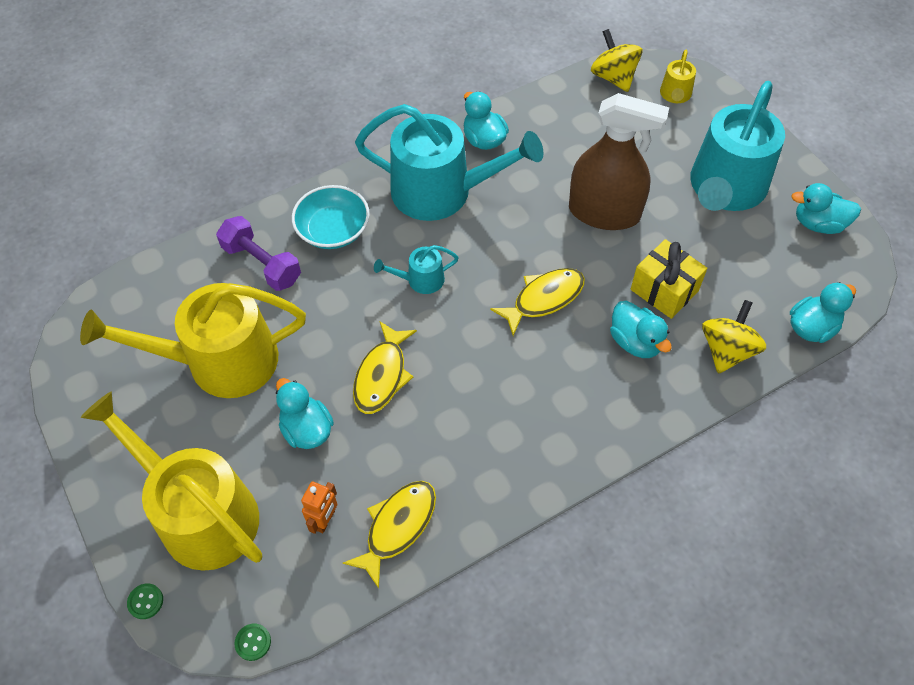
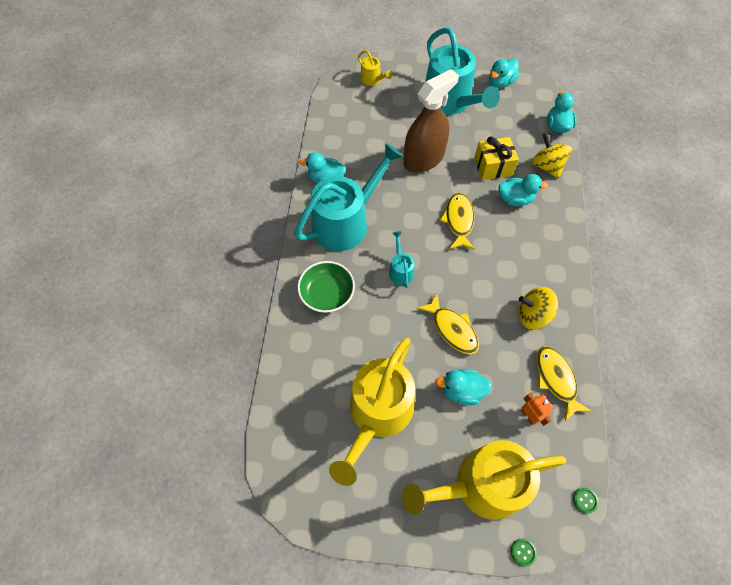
camera: 55 degrees left, 5 degrees up
(262, 264) = (320, 347): purple dumbbell -> none
(333, 230) = (327, 293): turquoise bowl -> green bowl
(420, 280) = (400, 270): turquoise watering can -> turquoise watering can turned 150 degrees clockwise
(613, 77) = (336, 95): yellow spinning top -> yellow spinning top (532, 315)

